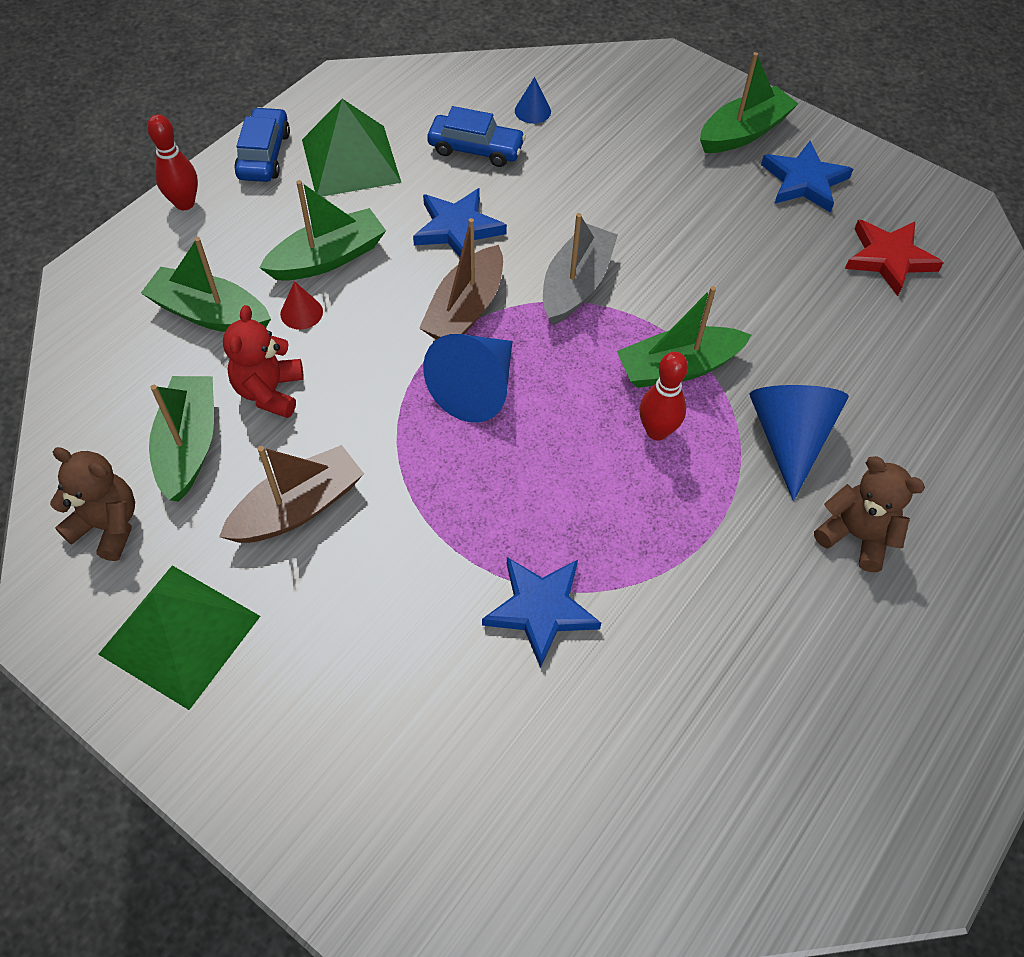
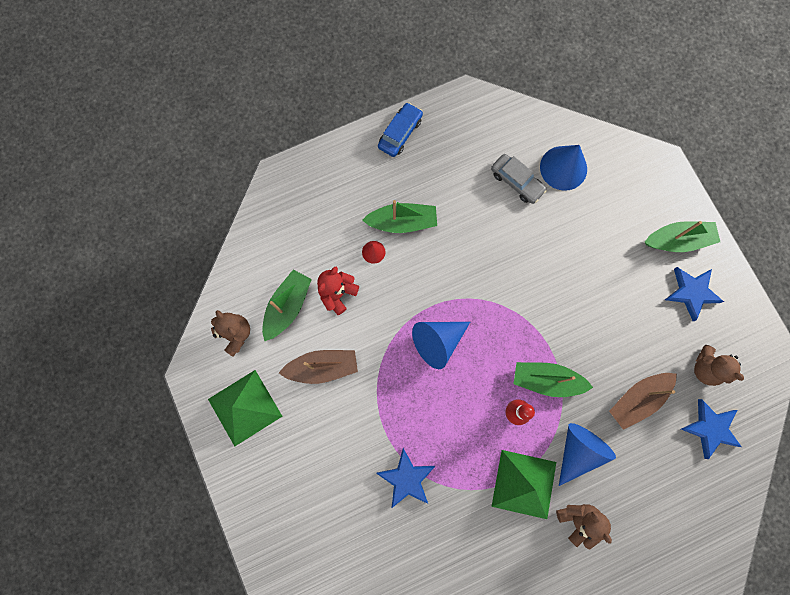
camera: 30 degrees right, 20 degrees up
(184, 203) = (345, 149): red bowling pin -> none
(210, 314) = (329, 231): green boat -> none
(351, 160) = (444, 159): green pyramid -> green pyramid (524, 484)
(458, 228) = (479, 234): blue star -> blue star (710, 428)
(465, 309) = (456, 290): brown boat -> brown boat (638, 399)
(476, 149) = (516, 182): blue car -> grey car
(532, 111) = (563, 168): blue cone -> blue cone, size x2.08
(576, 285) = (522, 302): grey boat -> none
(889, 258) = (705, 368): red star -> brown teddy bear

